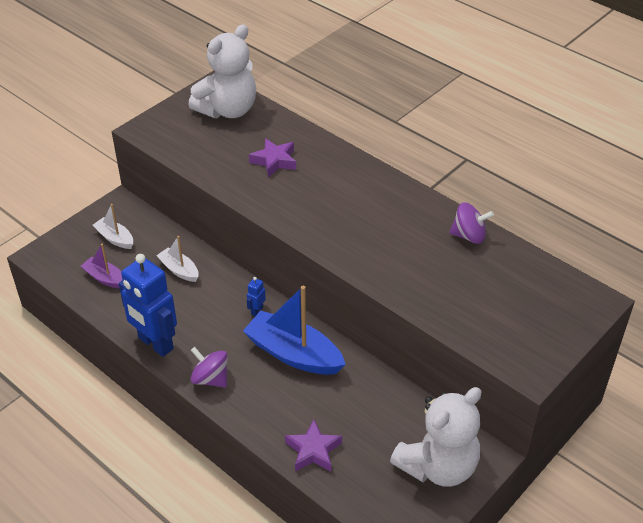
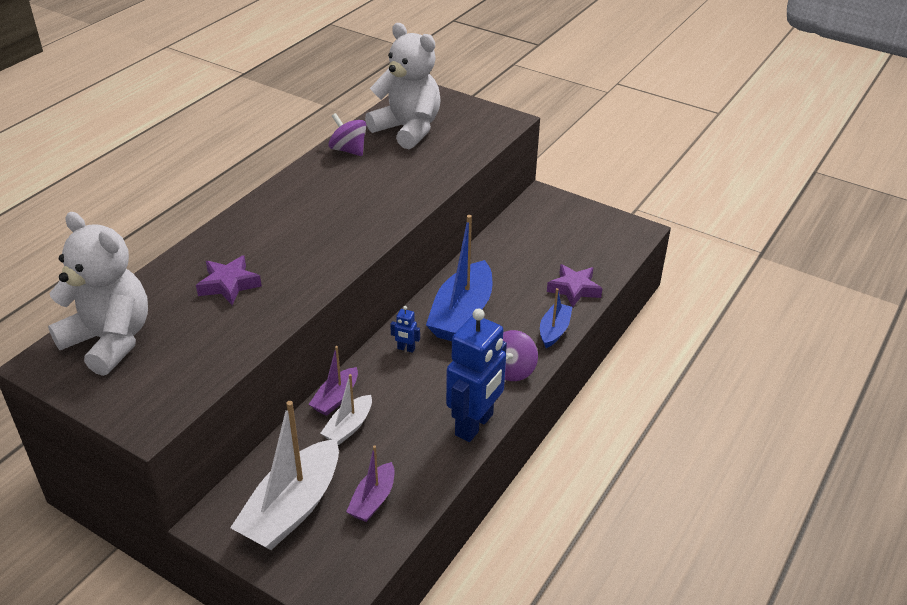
camera: 100 degrees left, 5 degrees down
(115, 238) = (292, 508): white boat -> white boat, size x1.90
(211, 264) = (336, 398): none -> purple boat
(254, 420) = (554, 330): none -> blue boat
(438, 466) = (562, 220): white teddy bear -> white teddy bear (408, 129)
(469, 236) = (348, 150): purple spinning top -> purple spinning top turned 45 degrees counterclockwise

